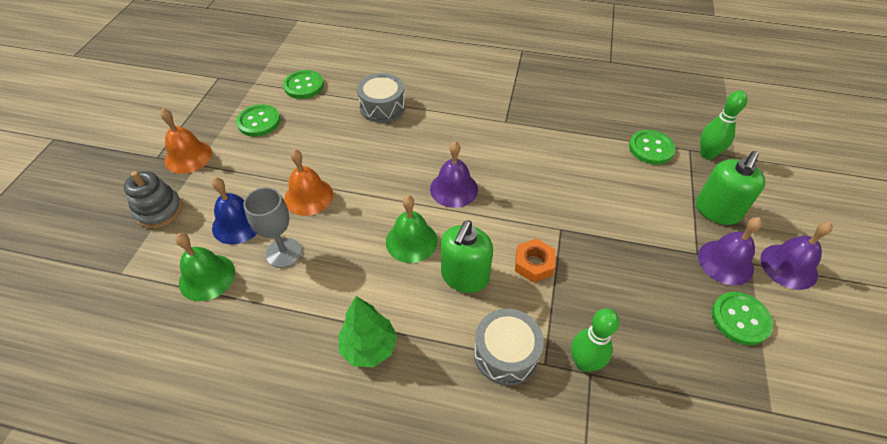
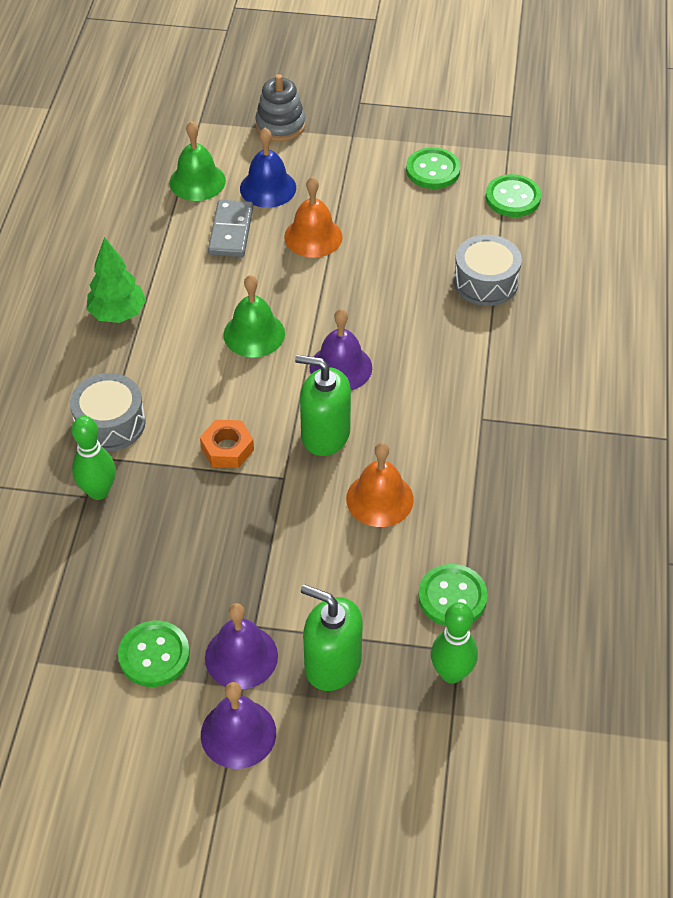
camera: 85 degrees right, 0 degrees up
(188, 156) = (363, 126): orange bell -> orange bell (379, 499)
(284, 253) = (231, 231): grey goblet -> grey domino
(464, 276) = (207, 385): green soap dispenser -> green soap dispenser (325, 434)

